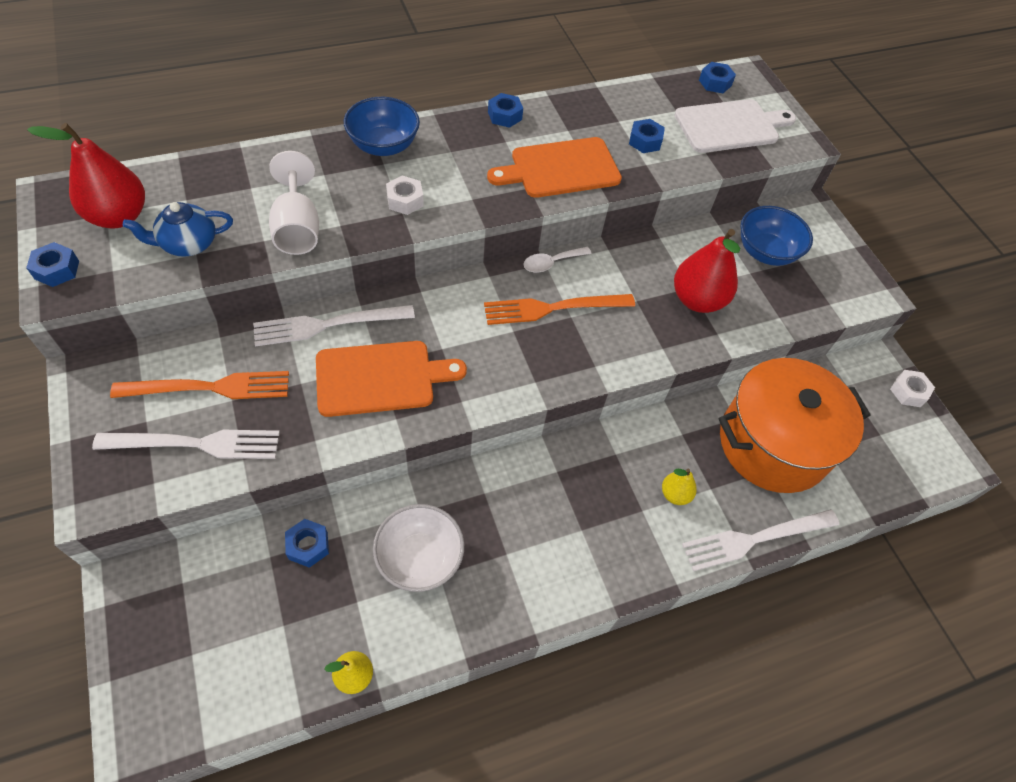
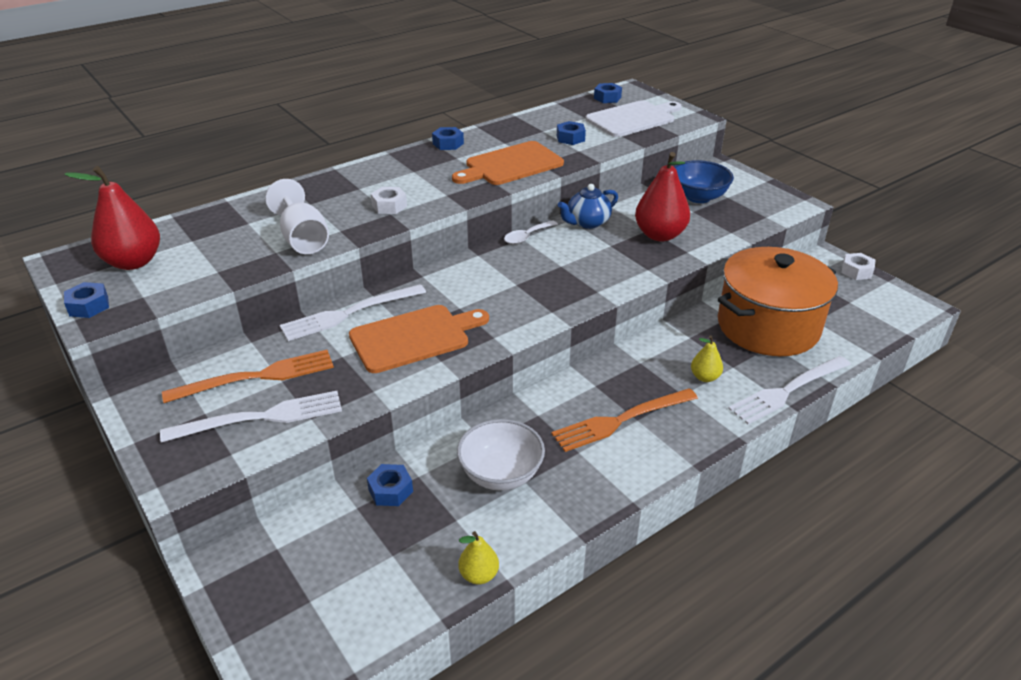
camera: 10 degrees left, 20 degrees down
(188, 244) = (207, 267): blue teapot -> blue teapot (587, 222)
(383, 146) = (354, 178): blue bowl -> none
(552, 308) = (542, 264): orange fork -> orange fork (620, 421)

